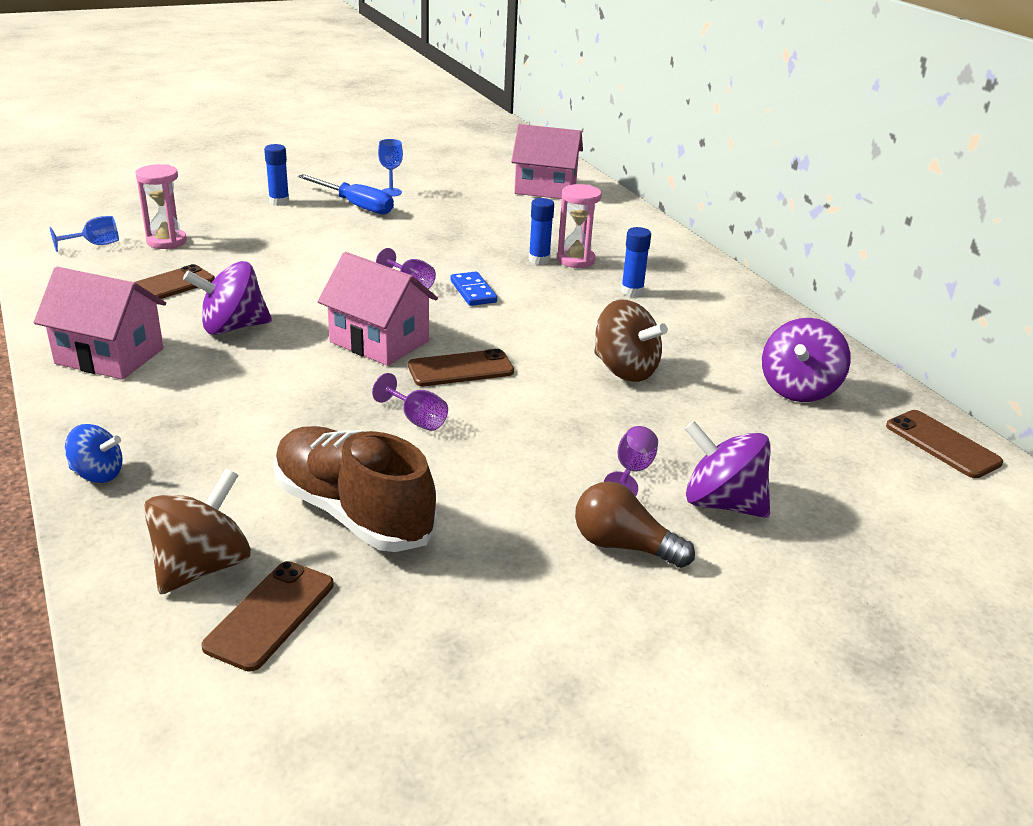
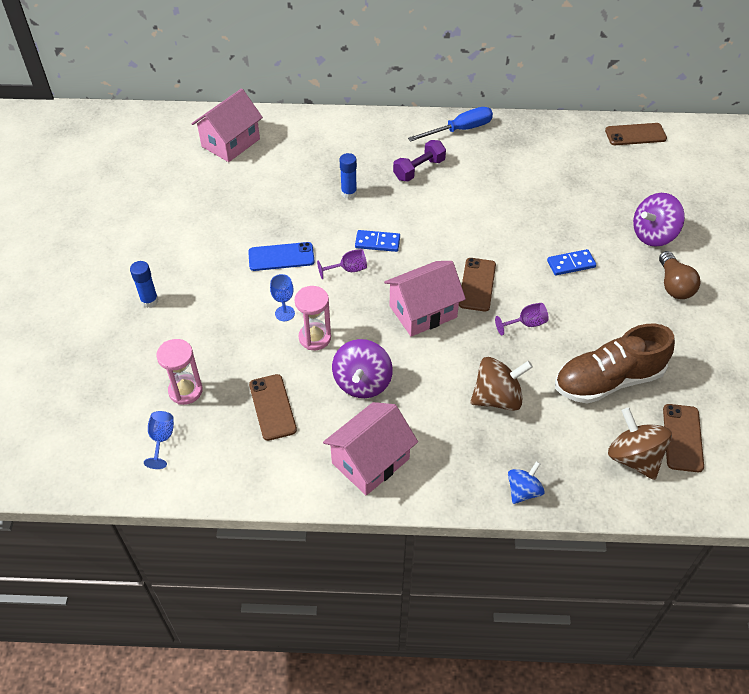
camera: 60 degrees left, 20 degrees up
(270, 615) = (682, 438): brown phone -> brown phone turned 45 degrees clockwise
(355, 205) = (189, 257): blue screwdriver -> blue screwdriver (460, 130)
(391, 192) = (177, 228): blue goblet -> blue goblet (285, 313)
(397, 246) = (281, 257): none -> blue phone
(573, 435) = (571, 264): none -> blue domino
(576, 260) = (360, 176): pink hourglass -> pink hourglass (315, 338)
(624, 370) = (513, 214): brown spinning top -> brown spinning top (497, 398)
(624, 546) = (674, 285): brown light bulb -> brown light bulb turned 60 degrees counterclockwise
(632, 291) = (419, 169): blue glue stick -> purple dumbbell
(632, 471) = (614, 255): purple goblet -> none
(798, 389) = (564, 157): purple spinning top -> none

